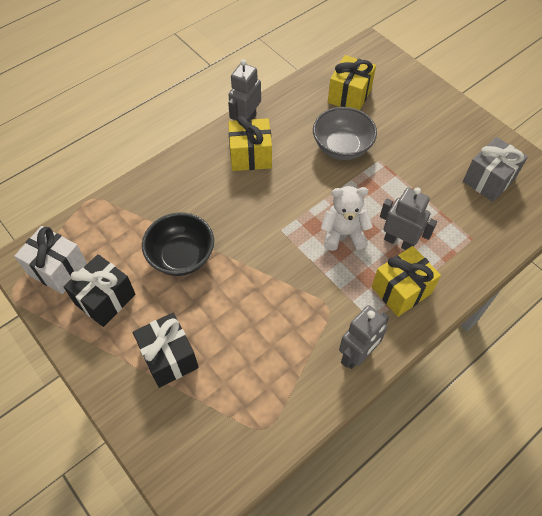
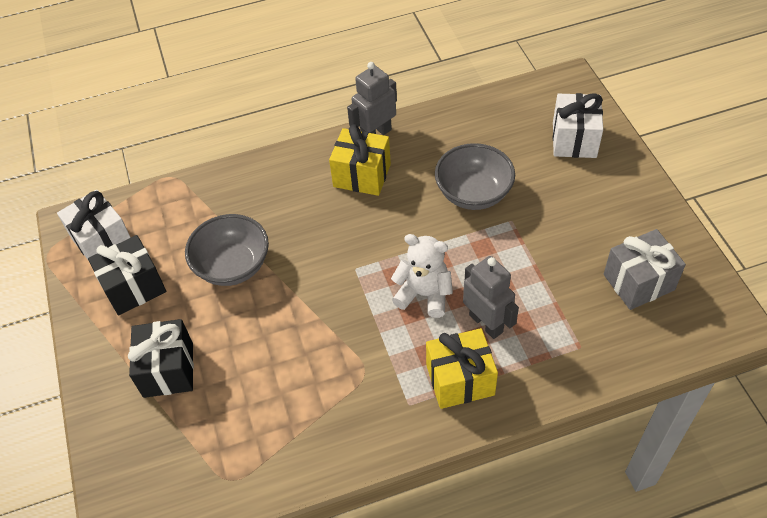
camera: 25 degrees right, 5 degrees down
(181, 256) = (233, 266): black bowl -> grey bowl
(349, 96) = (513, 135): yellow gift -> none
(357, 355) = (371, 436): grey robot -> none
(394, 88) = (574, 140): none -> white gift

